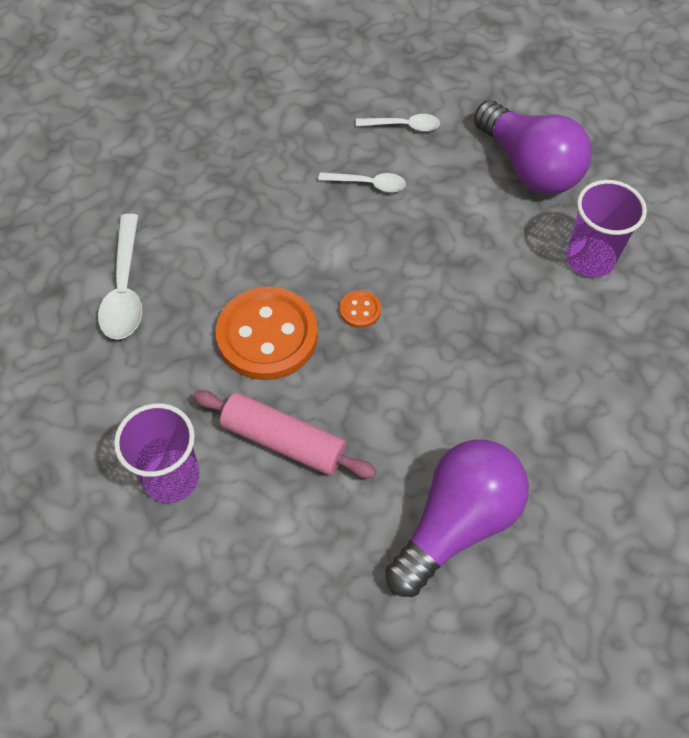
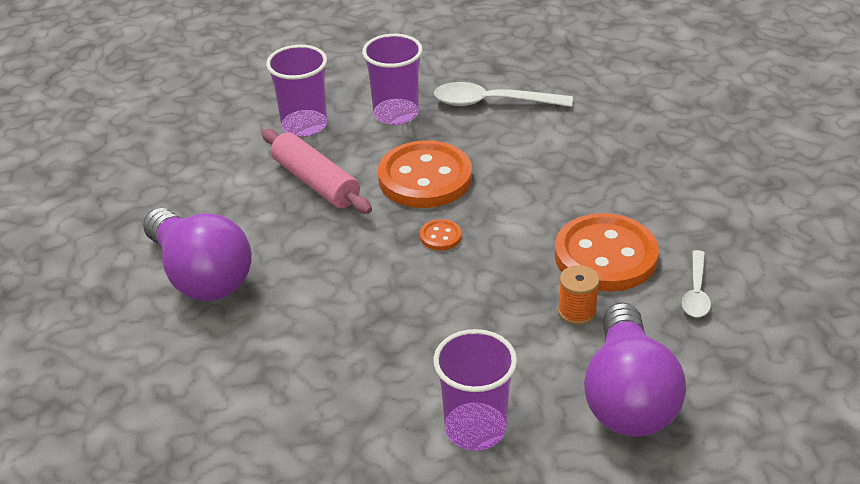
camera: 100 degrees right, 20 degrees down
(147, 381) = (396, 114): none -> purple cup
(284, 441) = (316, 182): pink rolling pin -> pink rolling pin turned 75 degrees counterclockwise
(368, 184) = (605, 256): white spoon -> orange button
(442, 201) = (577, 311): none -> orange spool
(529, 167) = (627, 396): purple light bulb -> purple light bulb turned 60 degrees counterclockwise

